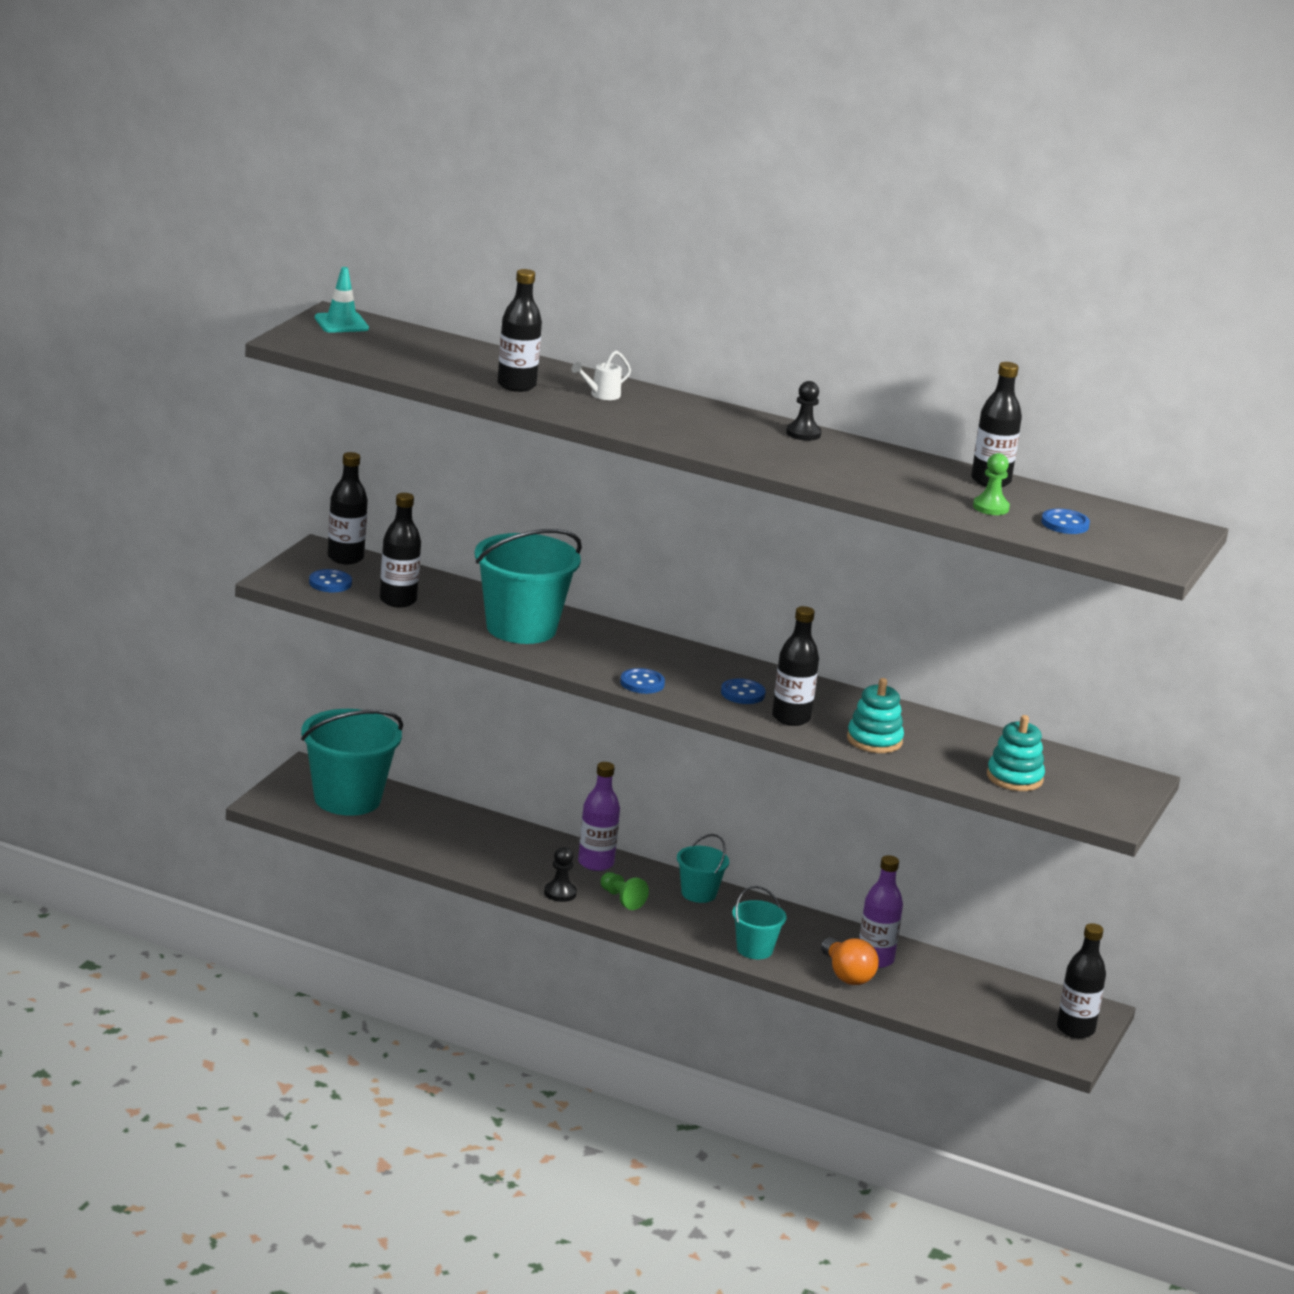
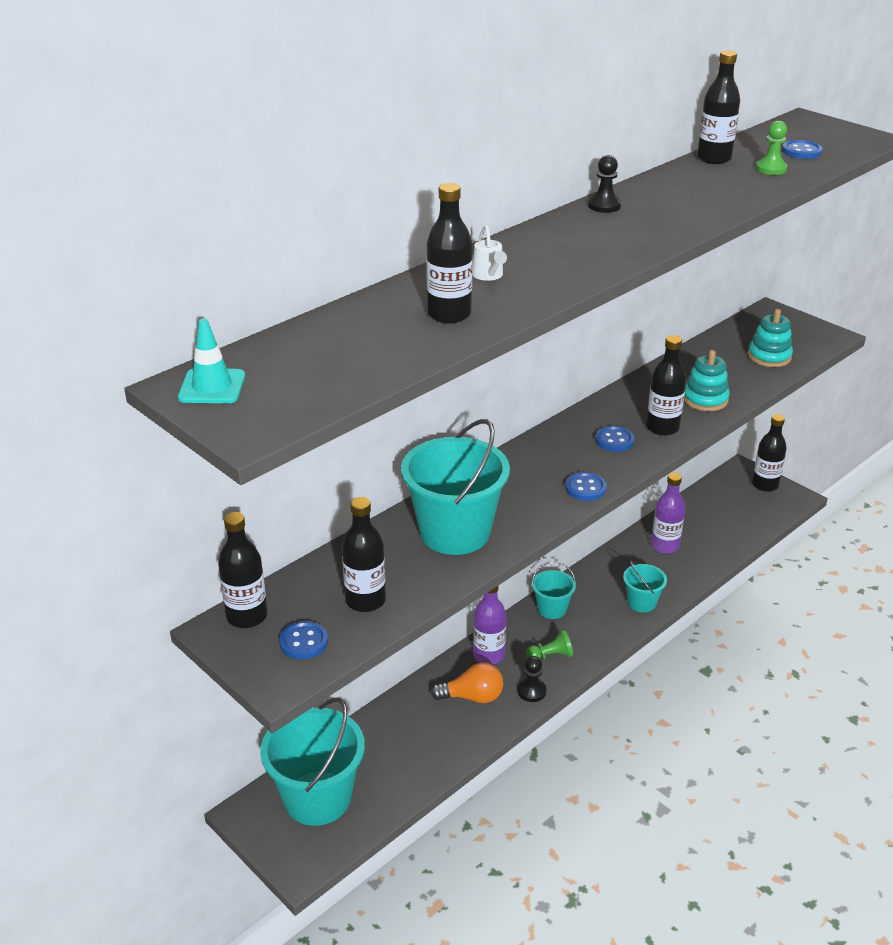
camera: 65 degrees left, 10 degrees up
(847, 975) = (685, 566): orange light bulb -> orange light bulb (472, 697)

